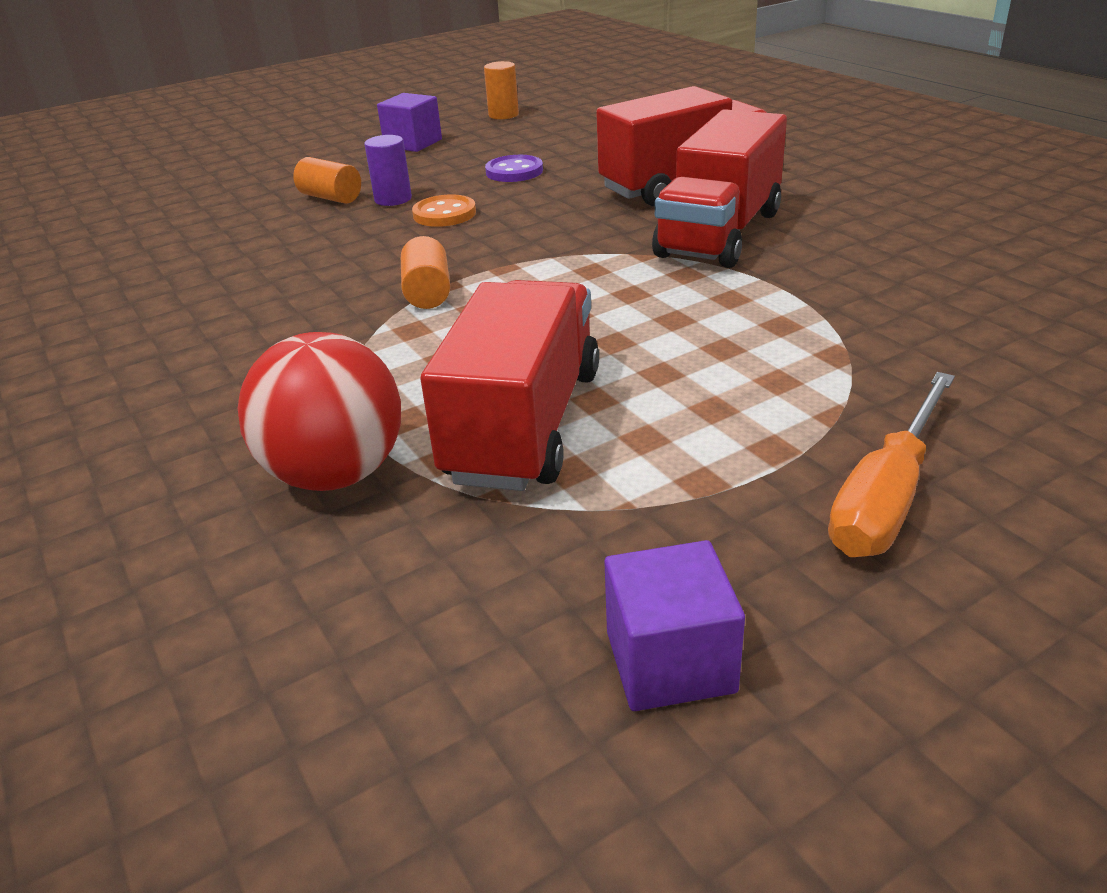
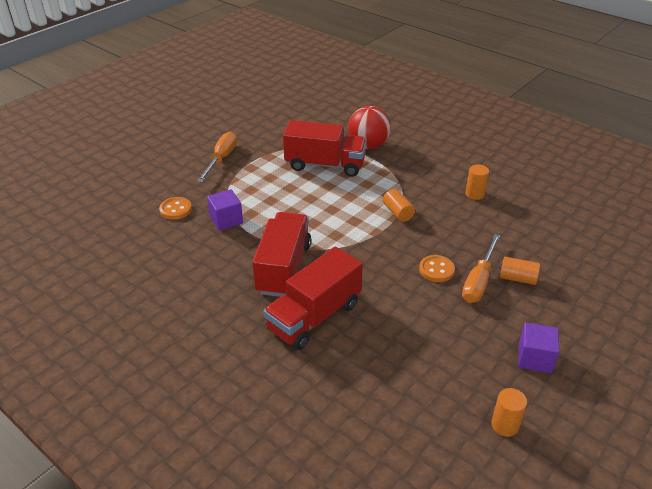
camera: 160 degrees right, 5 degrees up
(221, 309) = (474, 194): none -> orange cylinder
(393, 199) = (478, 281): purple cylinder -> orange screwdriver
(514, 171) = (428, 322): purple button -> none
(524, 424) = (325, 165): red truck -> red truck turned 75 degrees counterclockwise
(670, 662) = (268, 123): purple cube -> purple cube (226, 220)
(998, 353) = (175, 209): none -> orange button

